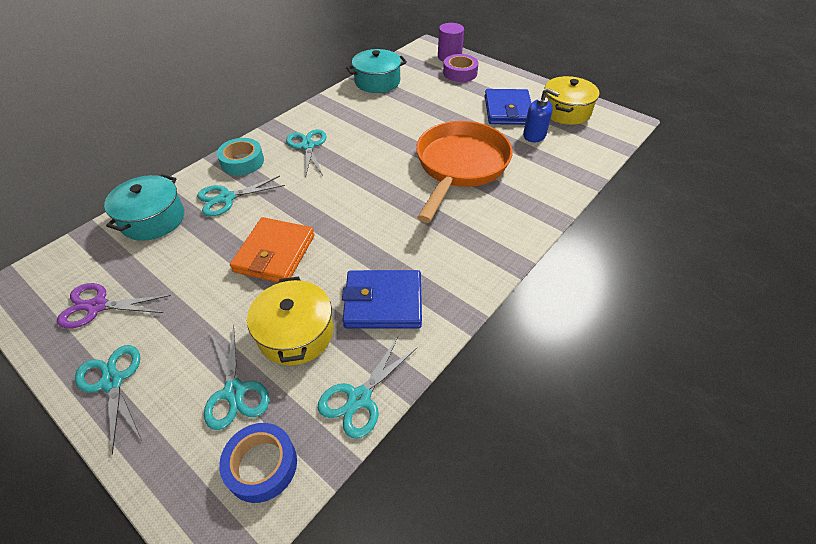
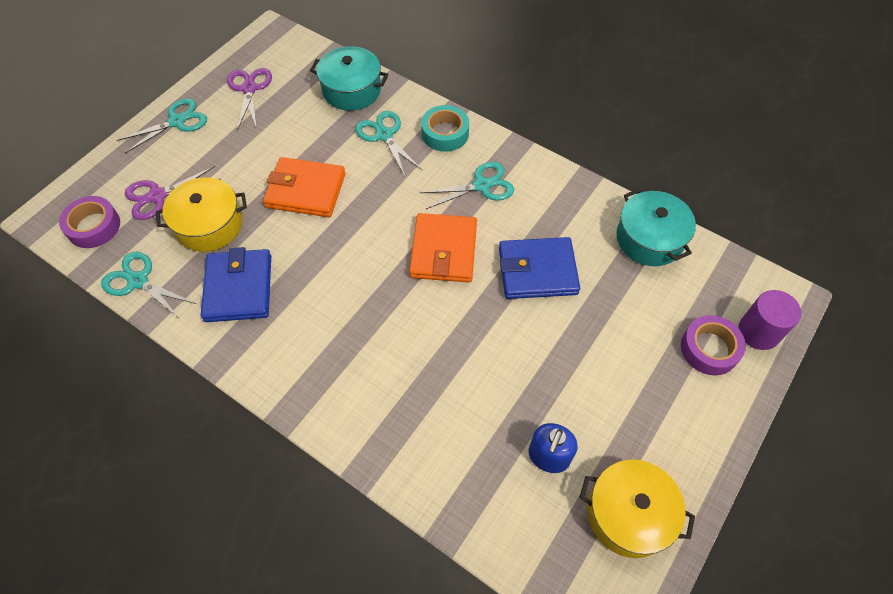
camera: 85 degrees right, 10 degrees up
(235, 391) = (157, 196): turquoise scissors -> purple scissors
(261, 465) = (94, 226): blue tape -> purple tape
(367, 169) = (444, 251): none -> orange wallet
(460, 166) = (460, 353): orange pan -> none
(508, 110) = (611, 420): blue wallet -> blue wallet (537, 271)

